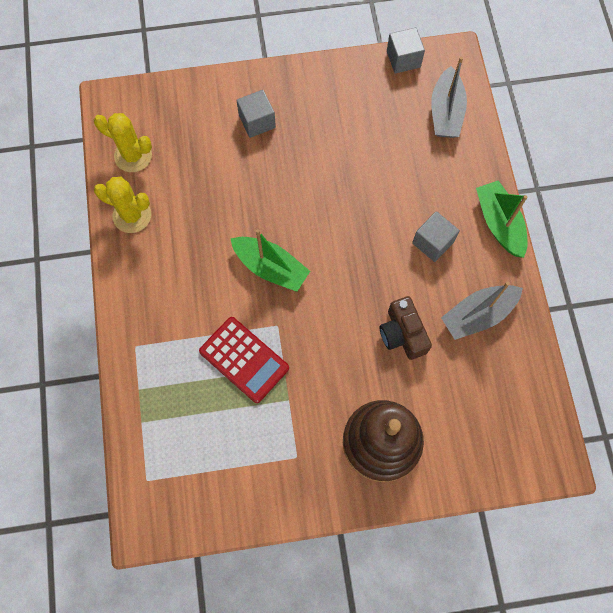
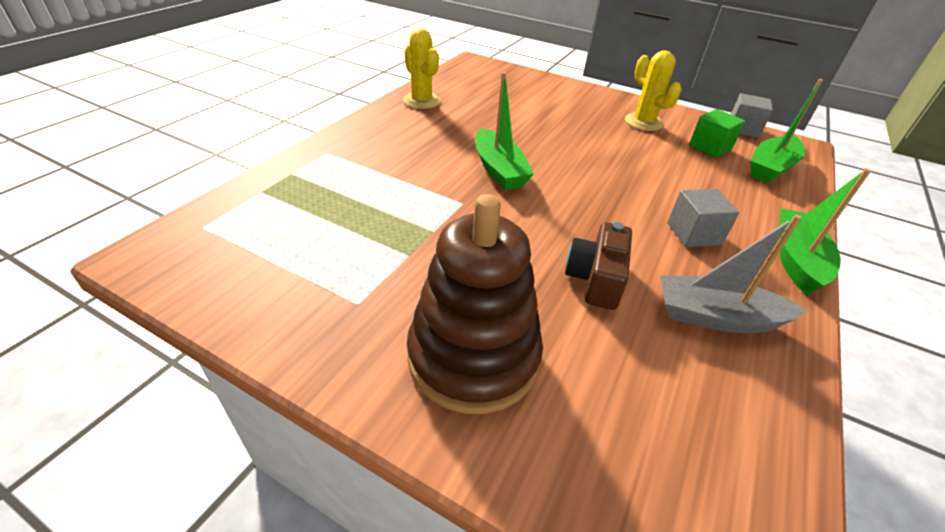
camera: 35 degrees right, 30 degrees down
(133, 156) = (459, 82): yellow cactus -> yellow cactus (643, 122)
(244, 360) = (403, 205): red calculator -> none
(257, 121) = (574, 105): grey cube -> none
(393, 112) = (710, 147): none -> green cube
(446, 112) = (770, 168): grey boat -> green boat

